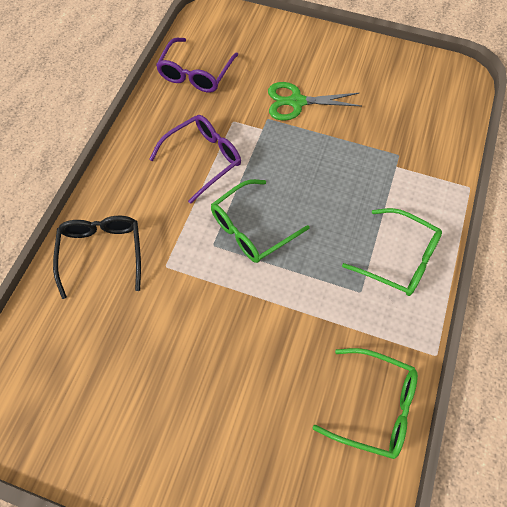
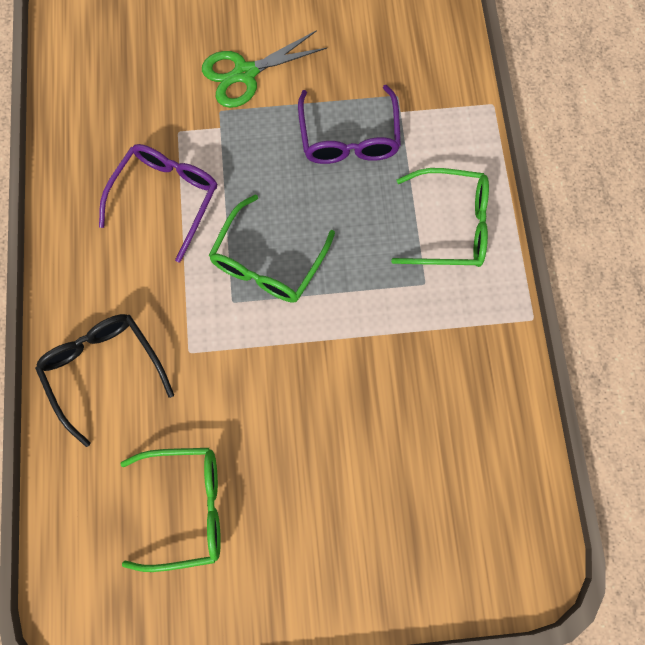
camera: 25 degrees left, 10 degrees up
(195, 74) = (97, 84): purple glasses -> purple glasses (349, 138)
(375, 406) = (493, 404): green glasses -> green glasses (187, 507)

